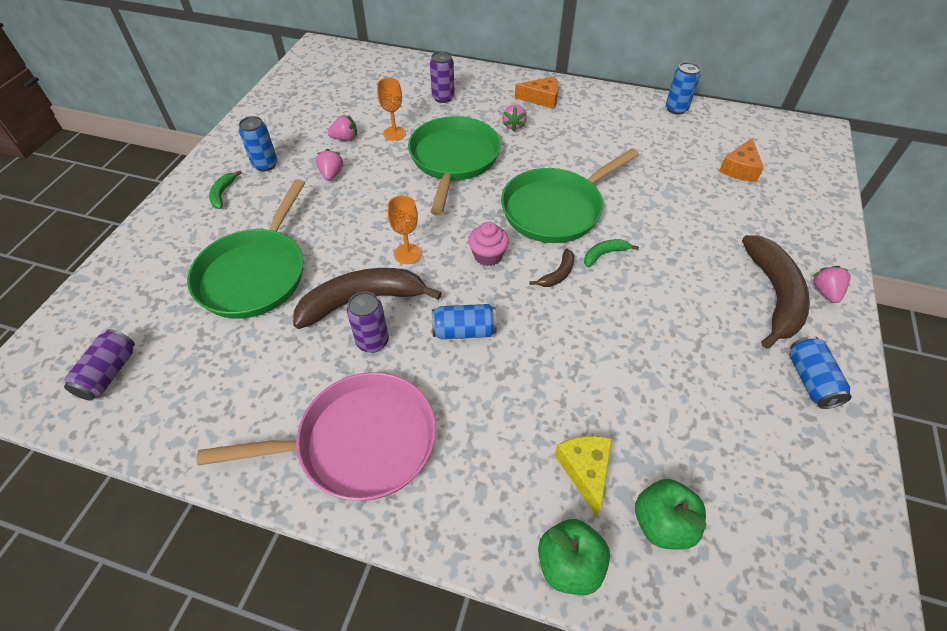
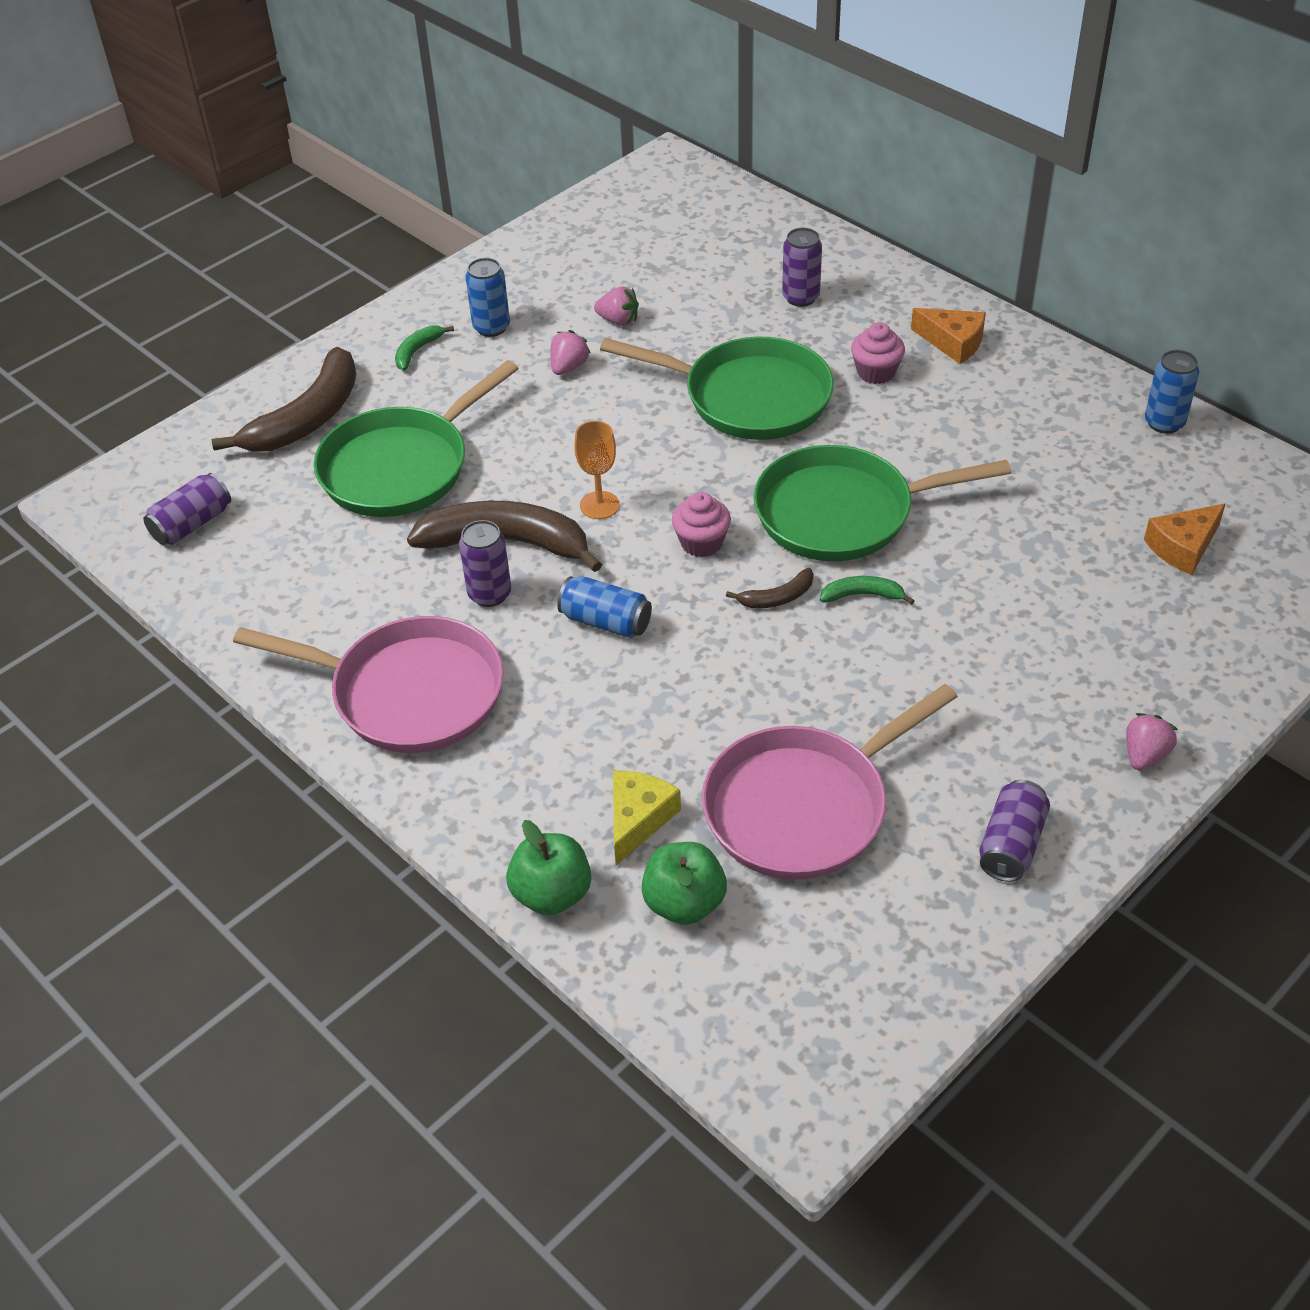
camera: 30 degrees right, 5 degrees down
(394, 133) = (691, 333): orange goblet -> none
(453, 160) = (749, 397): green pan -> green pan turned 75 degrees clockwise
(513, 125) = (876, 372): pink strawberry -> pink cupcake
(679, 410) = (803, 806): none -> pink pan
(774, 295) = (1062, 731): brown banana -> brown banana (307, 418)
(810, 380) = (1011, 844): blue can -> purple can

